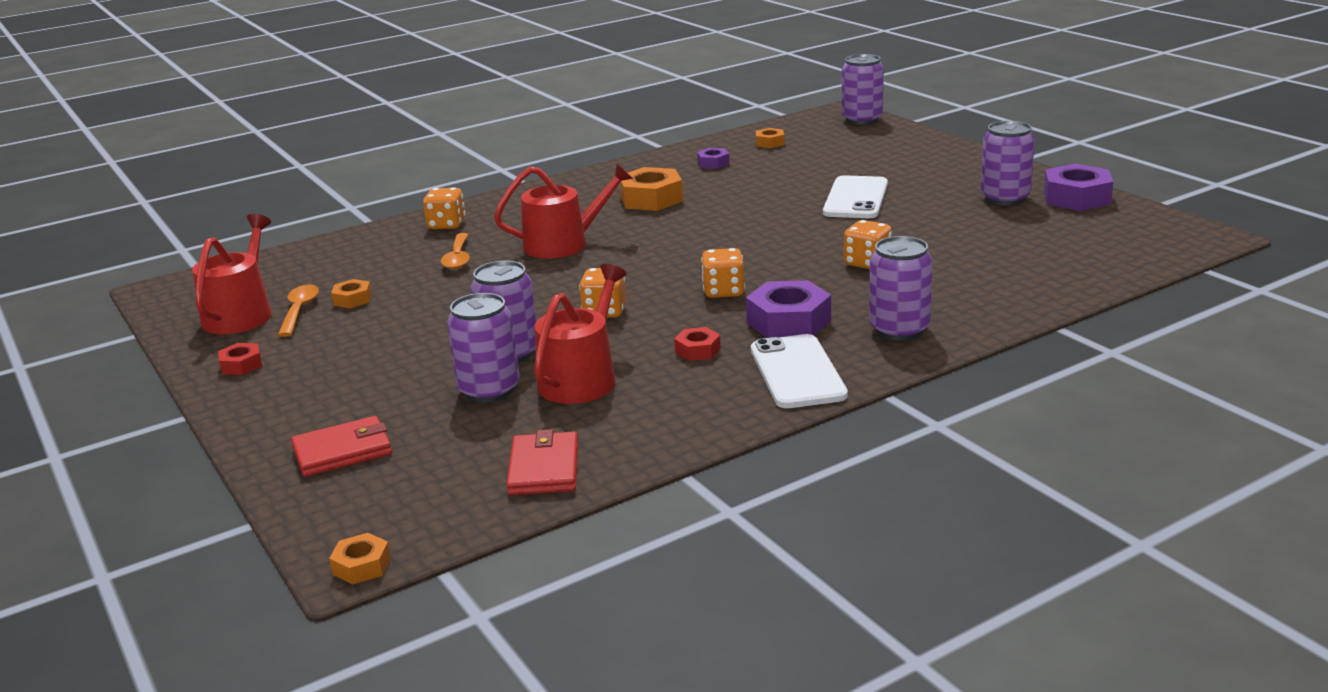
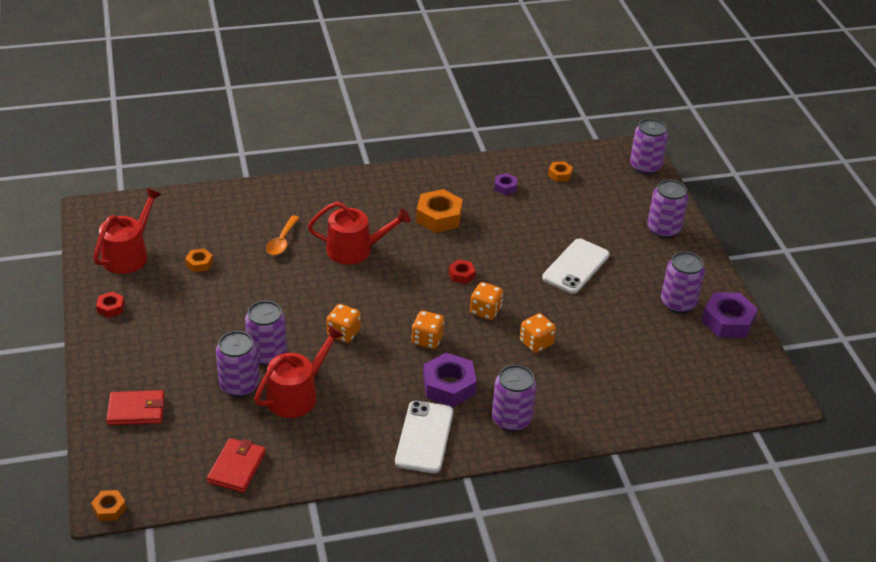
camera: 15 degrees right, 15 degrees up
(299, 311) = (163, 264): orange spoon -> none
(446, 225) = (292, 199): orange dice -> orange dice (485, 311)
(697, 350) = (378, 393): red nut -> red nut (461, 275)
(929, 154) = (663, 229): none -> purple can

